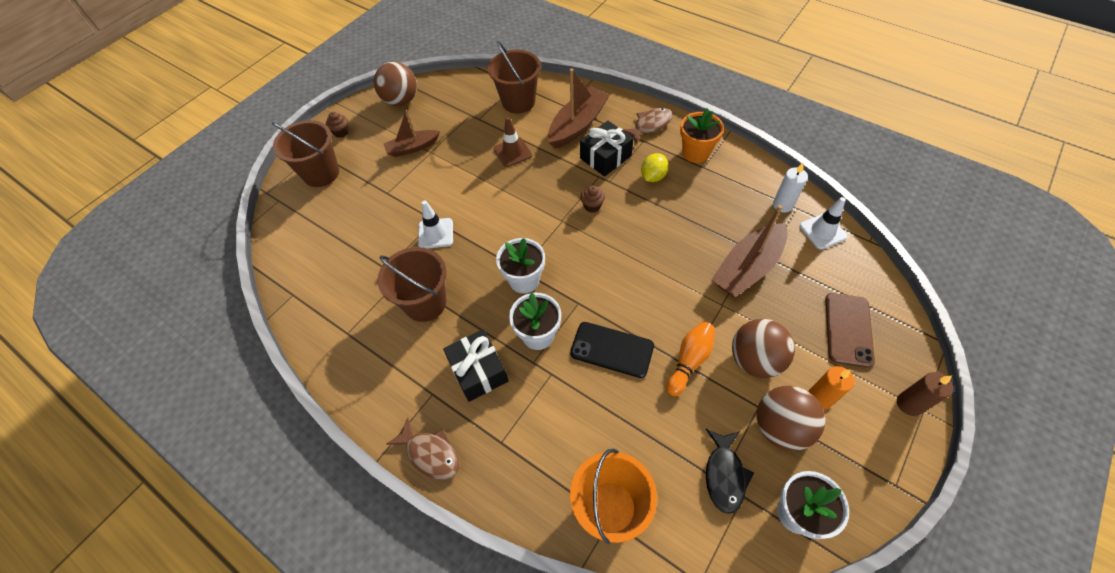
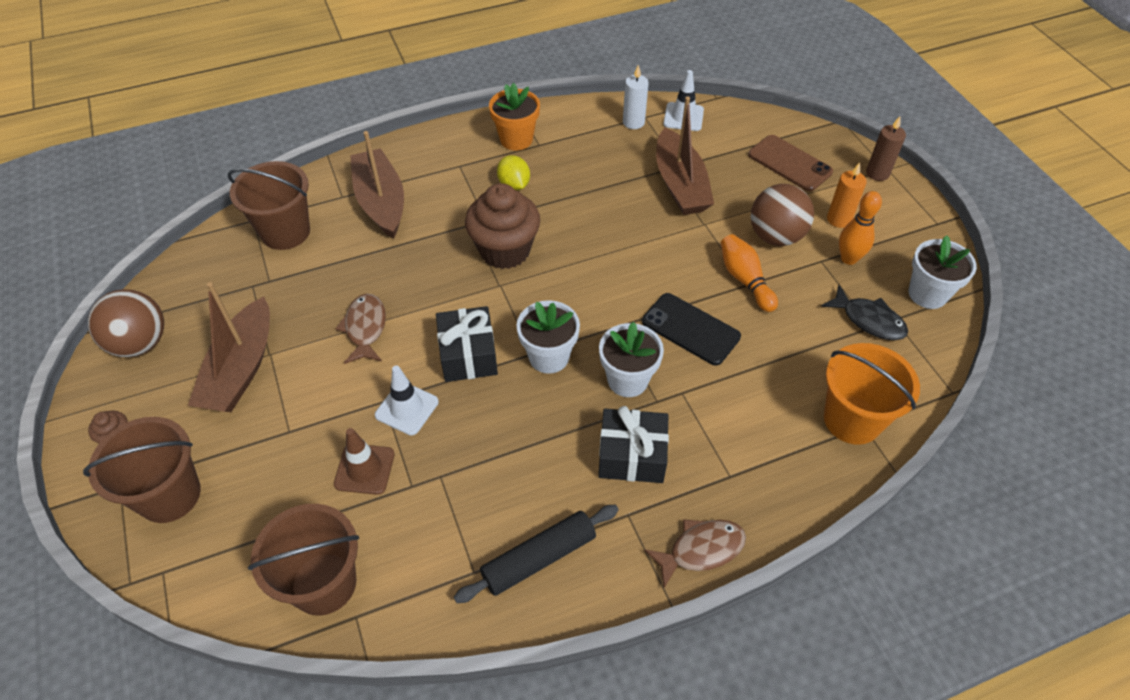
camera: 60 degrees left, 5 degrees down
(373, 361) = (539, 558): none -> black rolling pin
(412, 148) = (241, 369): brown boat -> brown boat, size x1.59
(425, 303) = (500, 466): brown bucket -> brown bucket (324, 583)
(512, 152) = (358, 276): brown traffic cone -> brown traffic cone (364, 469)
(592, 206) = (505, 250): brown cupcake -> brown cupcake, size x2.33
(605, 157) = (451, 205): black gift -> black gift (468, 355)
(612, 349) = (690, 329): black phone -> black phone turned 75 degrees clockwise
(650, 125) = (445, 149): brown fish -> brown fish (365, 328)
(780, 427) = (848, 258): brown ball -> orange bowling pin

